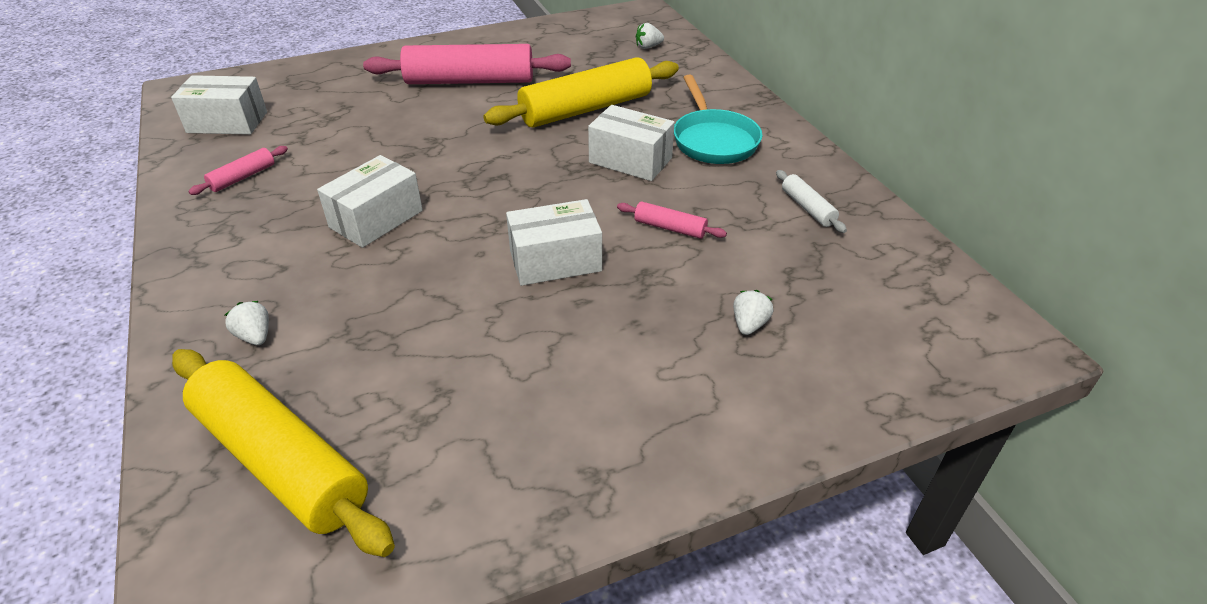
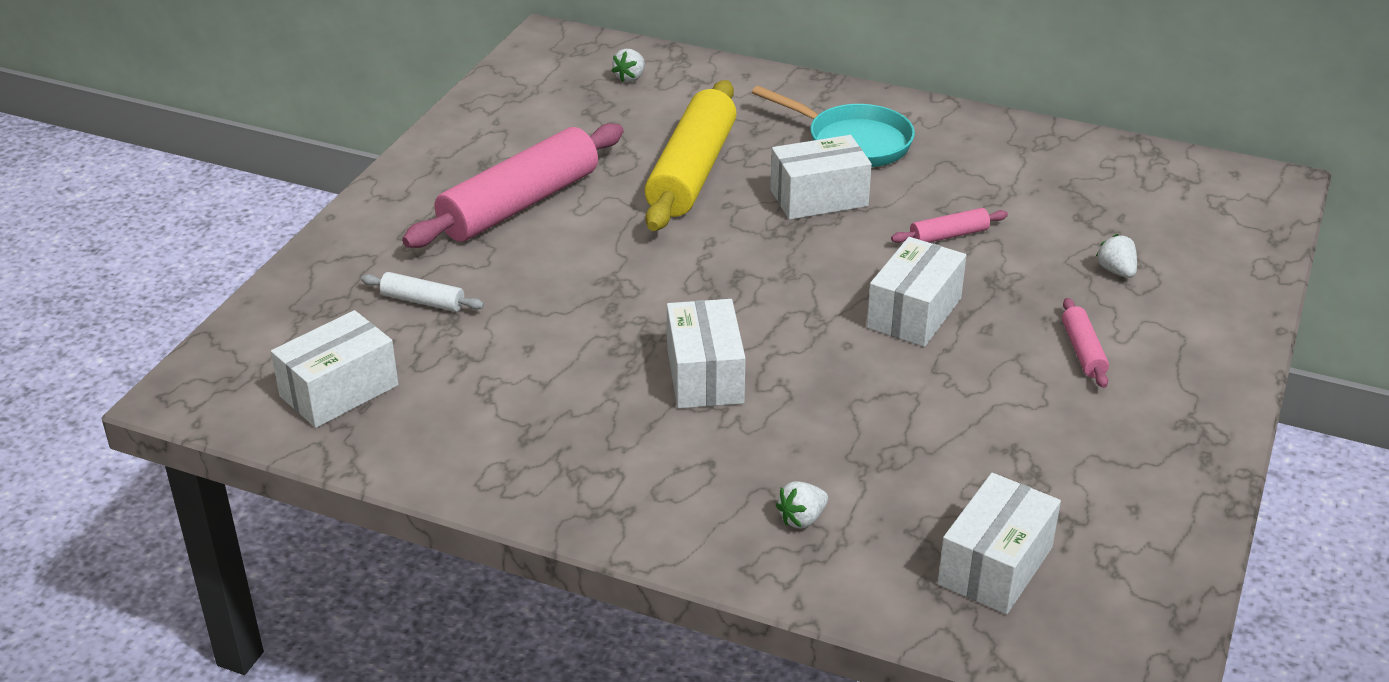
camera: 45 degrees left, 5 degrees down
(243, 177) = (490, 424): pink rolling pin -> pink rolling pin (1083, 351)
(255, 336) = (802, 519): white strawberry -> white strawberry turned 45 degrees counterclockwise
(280, 461) = (995, 565): yellow rolling pin -> white box
(807, 208) = (1014, 161): white rolling pin -> white rolling pin (423, 301)

